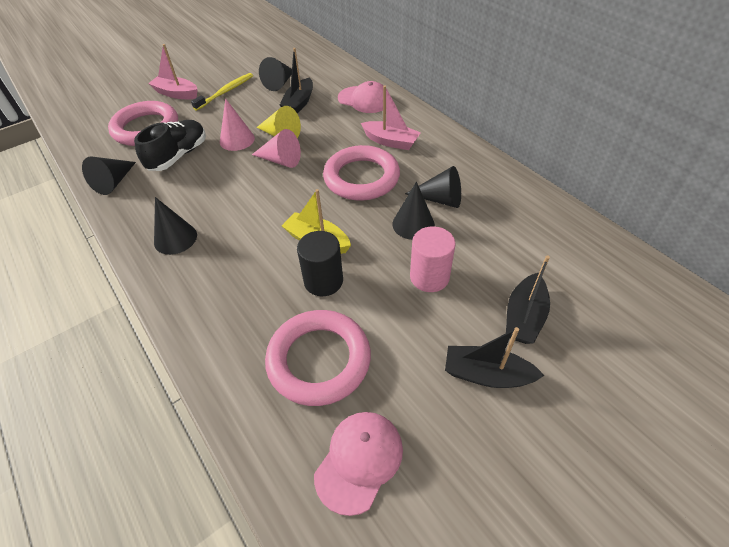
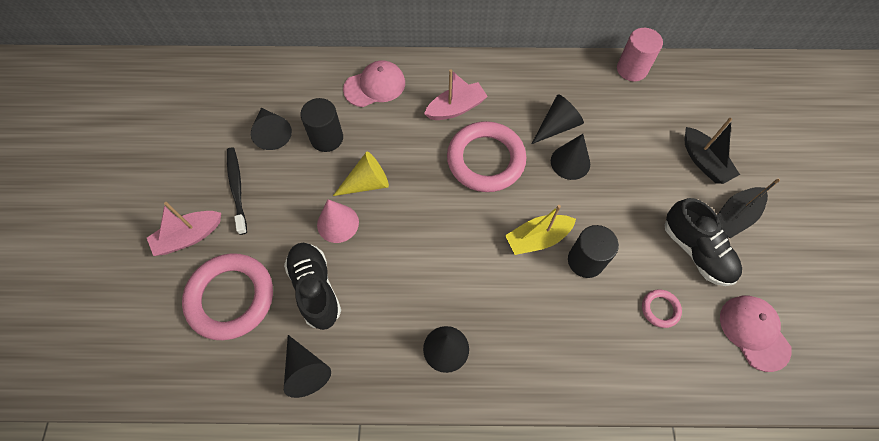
camera: 55 degrees left, 15 degrees up
(225, 92) = (237, 189): yellow toothbrush -> black toothbrush
(281, 160) = (406, 205): pink cone -> none
(299, 103) = (327, 138): black boat -> black cylinder
(319, 360) = (660, 309): pink ring -> pink ring, size x0.44
(411, 359) = (696, 251): none -> black shoe
(429, 277) = (631, 190): pink cylinder -> pink cylinder (632, 69)

